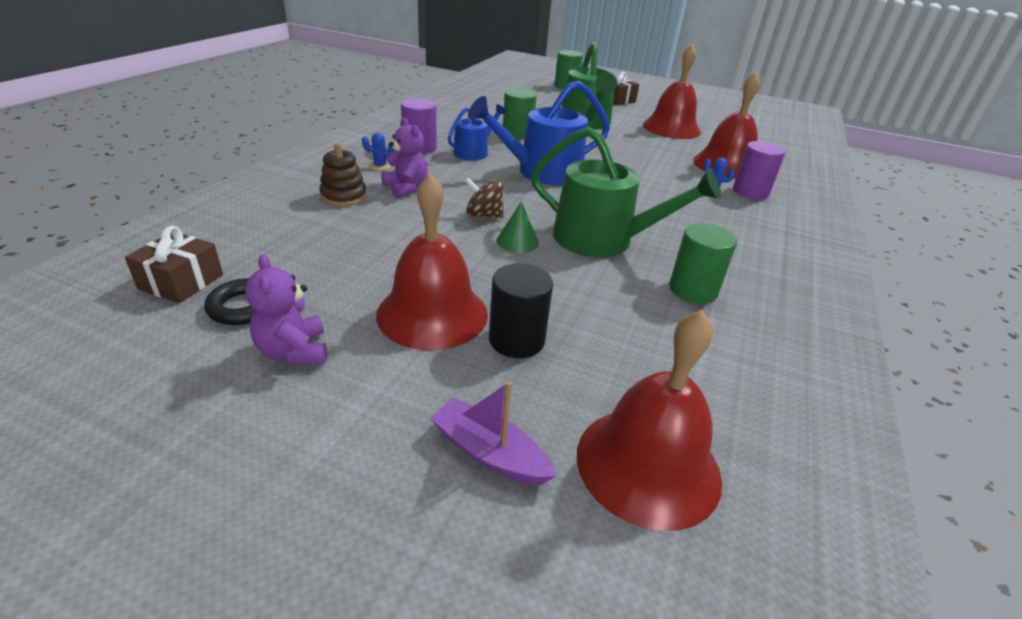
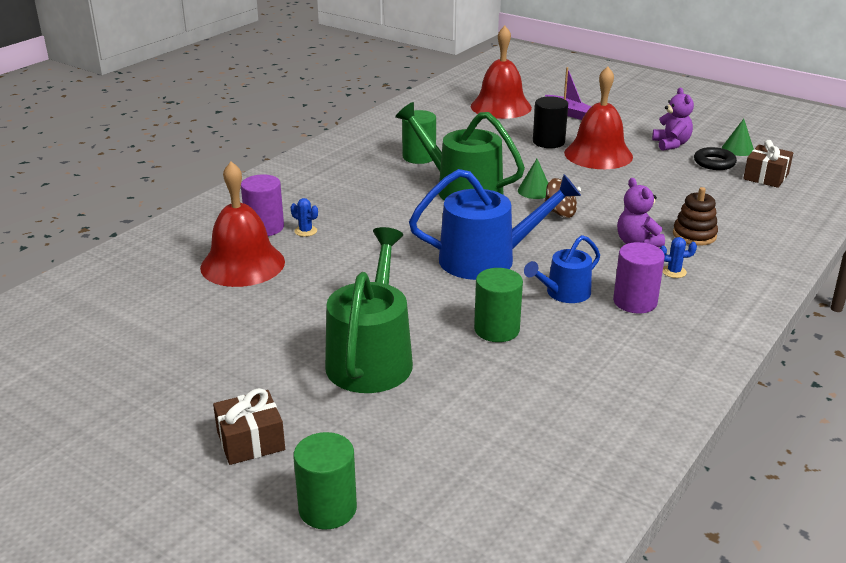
camera: 165 degrees left, 5 degrees down
(170, 347) = (737, 149): none -> green cone
(671, 128) = (233, 342): red bell -> none

